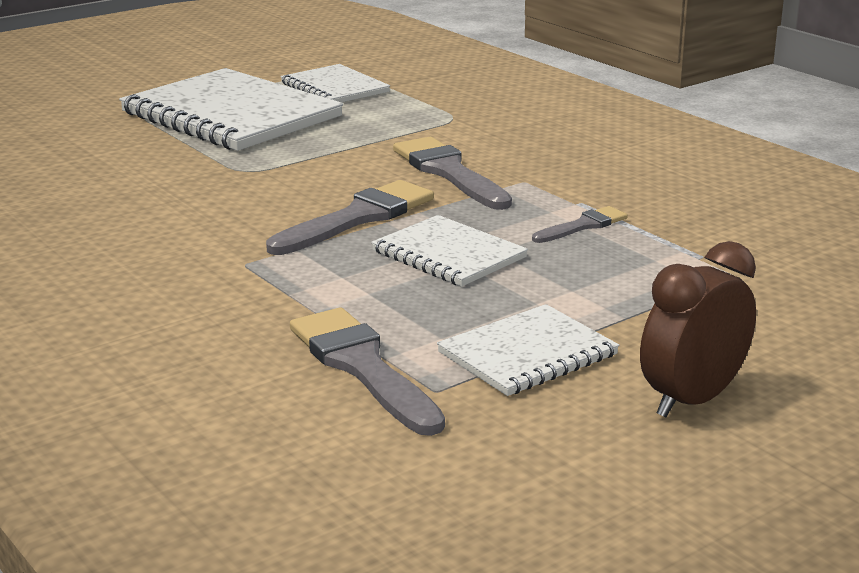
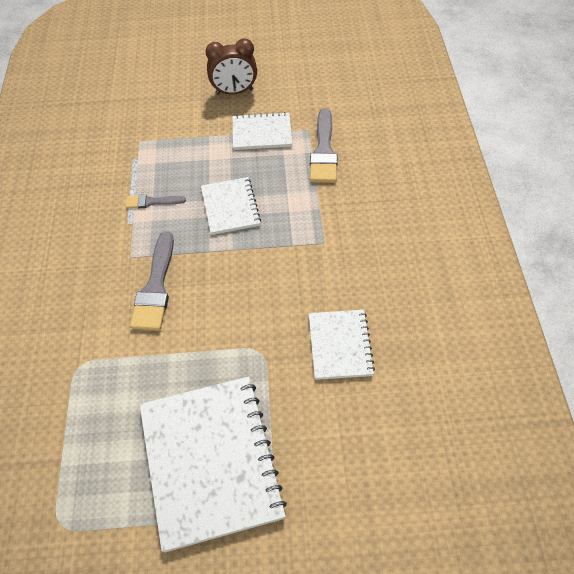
camera: 145 degrees left, 30 degrees up
(335, 88) = (98, 479): white notebook -> white notebook (340, 345)
(357, 218) = (243, 260): grey brush -> none

